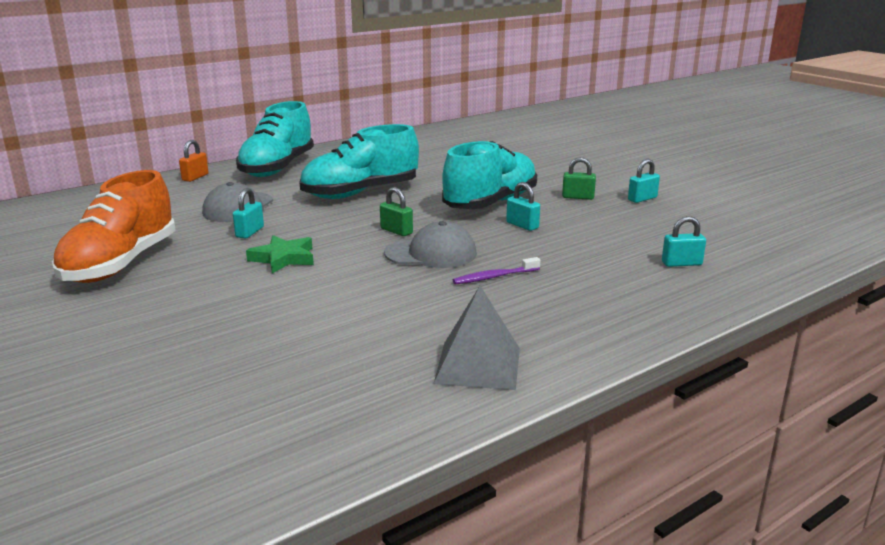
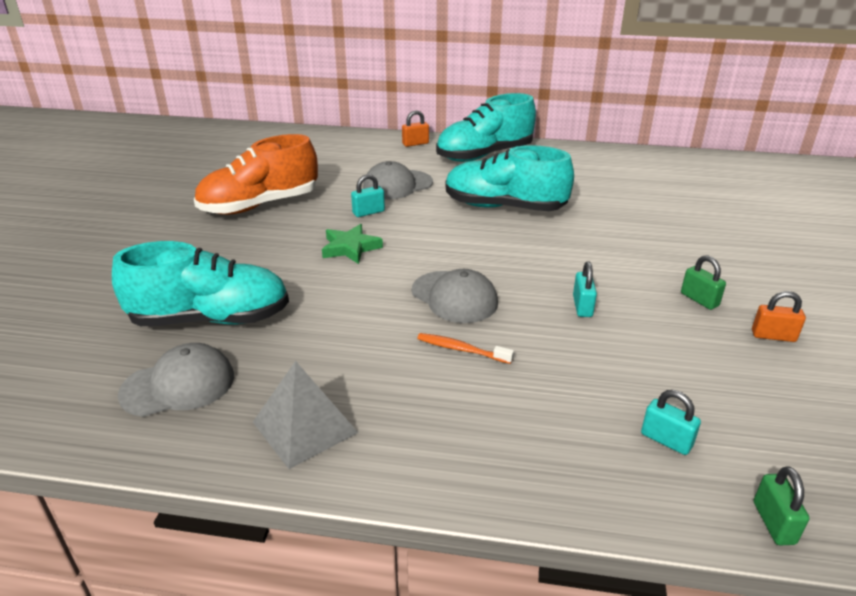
camera: 45 degrees right, 10 degrees up
(320, 399) = (178, 385): none -> grey cap
(396, 231) = (467, 260): green padlock -> green padlock (773, 523)
(490, 203) = (596, 267): turquoise shoe -> turquoise shoe (211, 319)
(494, 277) = (461, 349): purple toothbrush -> orange toothbrush
(642, 199) = (773, 336): turquoise padlock -> orange padlock

